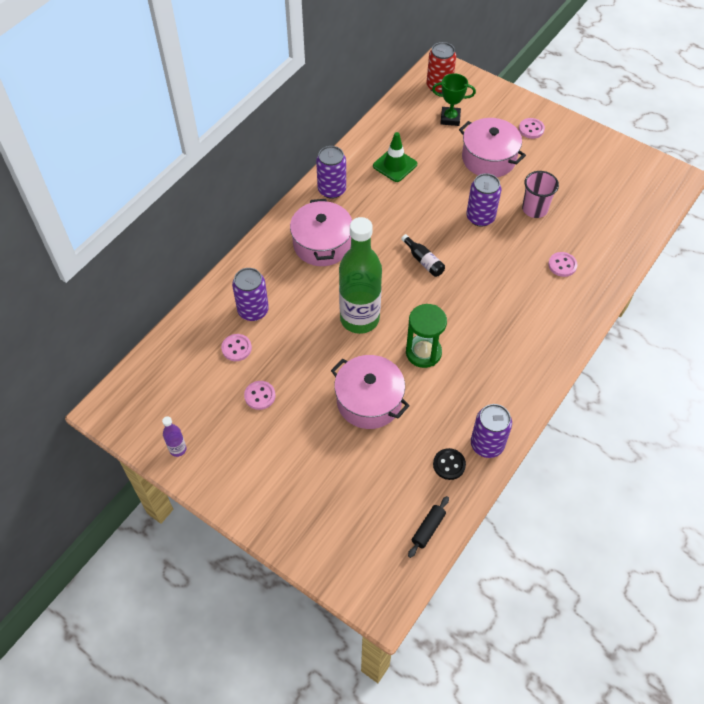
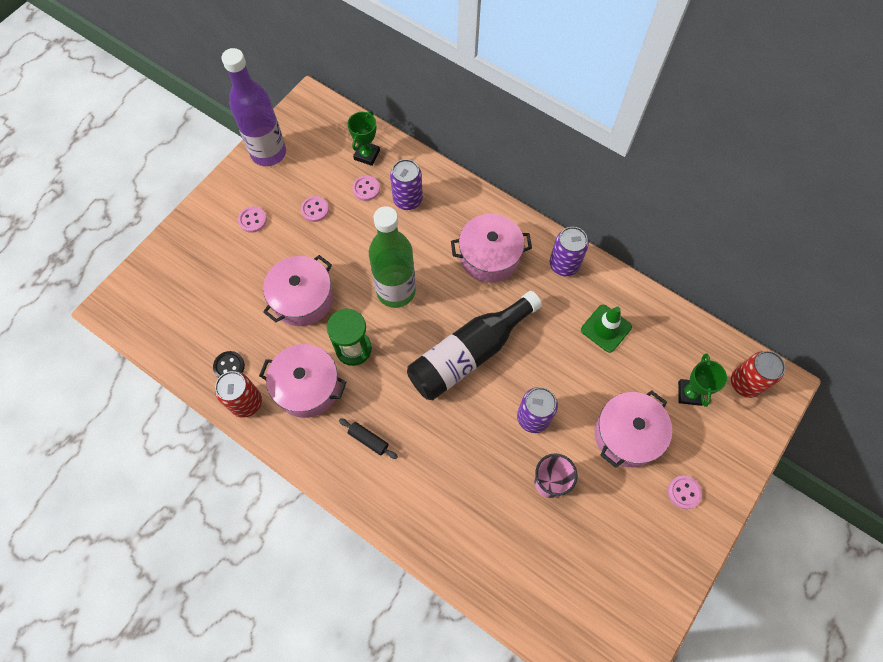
camera: 90 degrees right, 10 degrees up
(178, 449) = (268, 153): purple bottle -> purple bottle, size x2.49
(192, 349) = (367, 155): none -> green trophy
(423, 261) = (469, 353): black bottle -> black bottle, size x2.49
(428, 529) = (169, 345): black rolling pin -> black rolling pin (368, 440)
(466, 390) = (307, 387): none -> pink pot
(487, 444) = (246, 402): purple can -> red can
(562, 265) = (465, 505): pink button -> pink button (252, 220)

